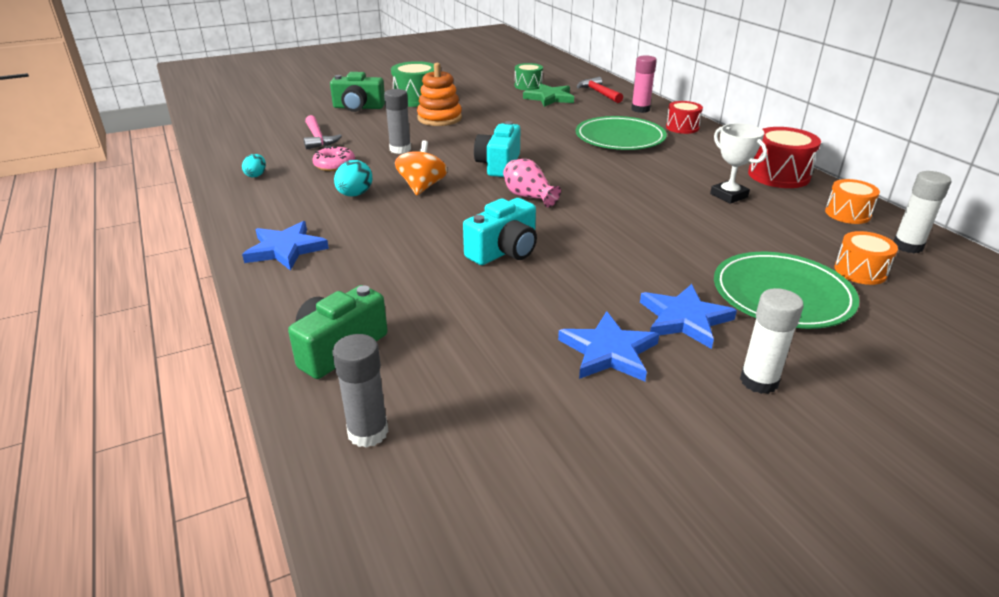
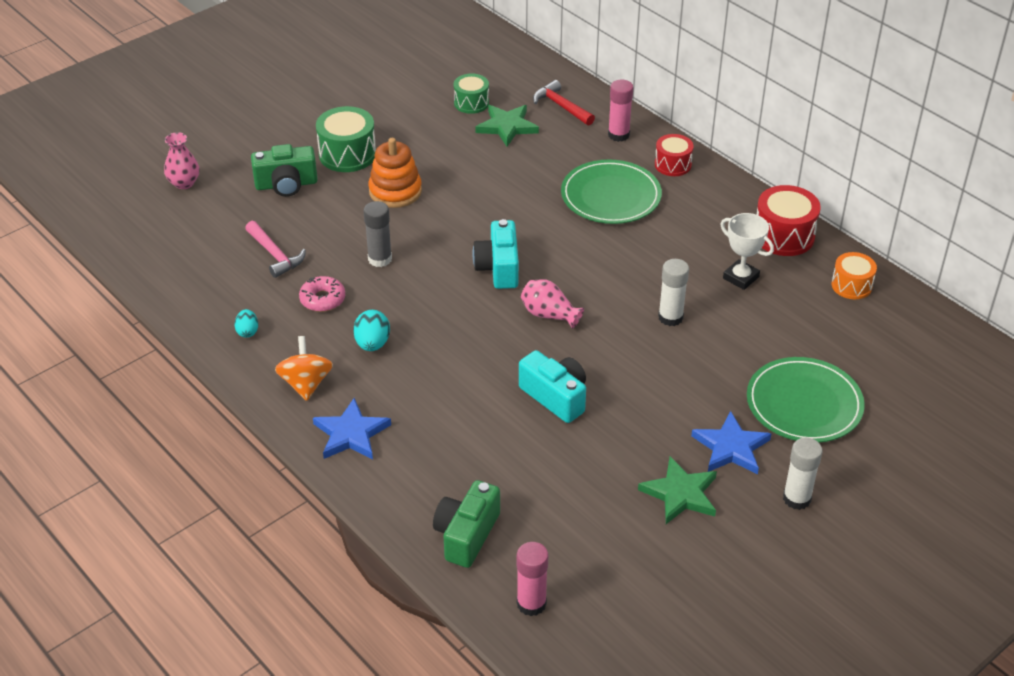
camera: 15 degrees left, 10 degrees up
(284, 100) = (184, 183): none -> pink vase
(368, 432) = (531, 603): grey glue stick -> pink glue stick
(422, 187) = (435, 319): orange spinning top -> orange spinning top (306, 384)
(504, 251) = (555, 397): turquoise camera -> turquoise camera turned 75 degrees counterclockwise
(608, 351) = (680, 493): blue star -> green star
(860, 271) = (865, 363): orange drum -> none
(907, 246) = (903, 322): white glue stick -> white glue stick (670, 317)

